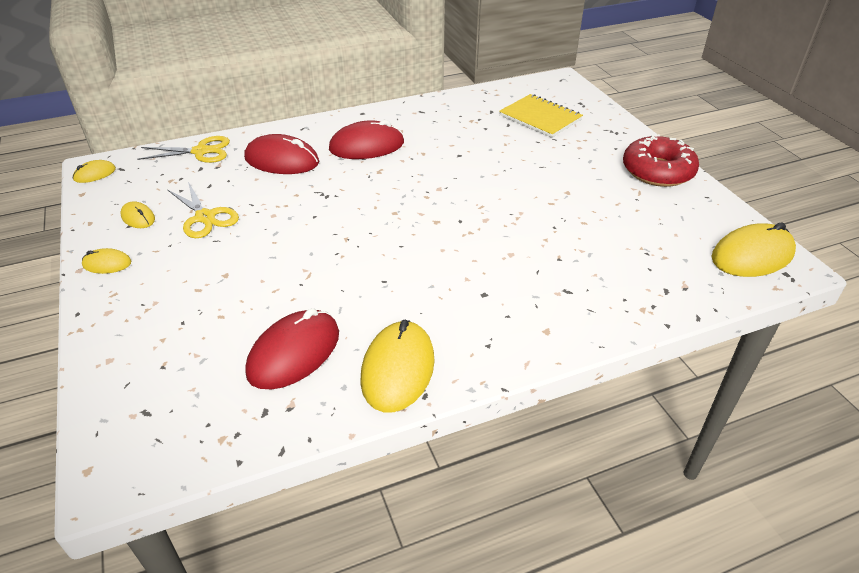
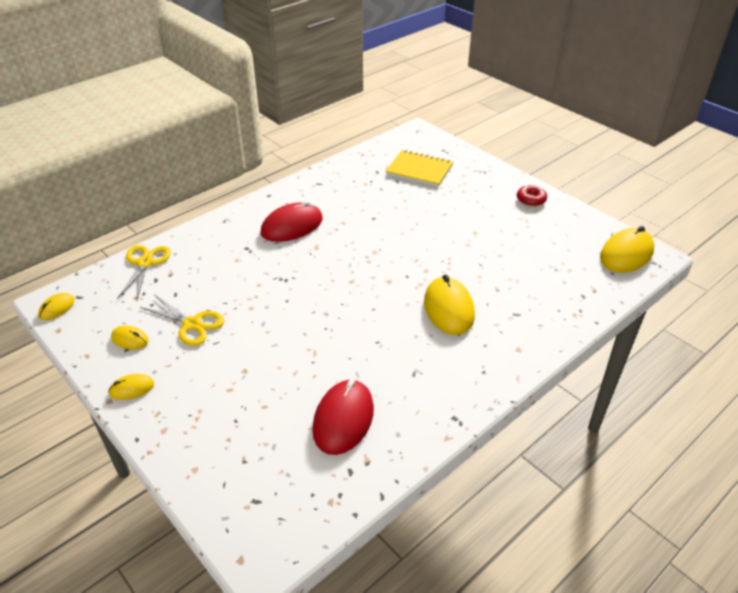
camera: 20 degrees left, 0 degrees up
(201, 151) = (145, 263): yellow scissors -> yellow scissors turned 60 degrees counterclockwise
(282, 160) = (225, 255): red mouse -> none
(398, 369) = (429, 409): yellow mouse -> yellow mouse (449, 308)
(657, 171) = (531, 199): red donut -> red donut, size x0.52

